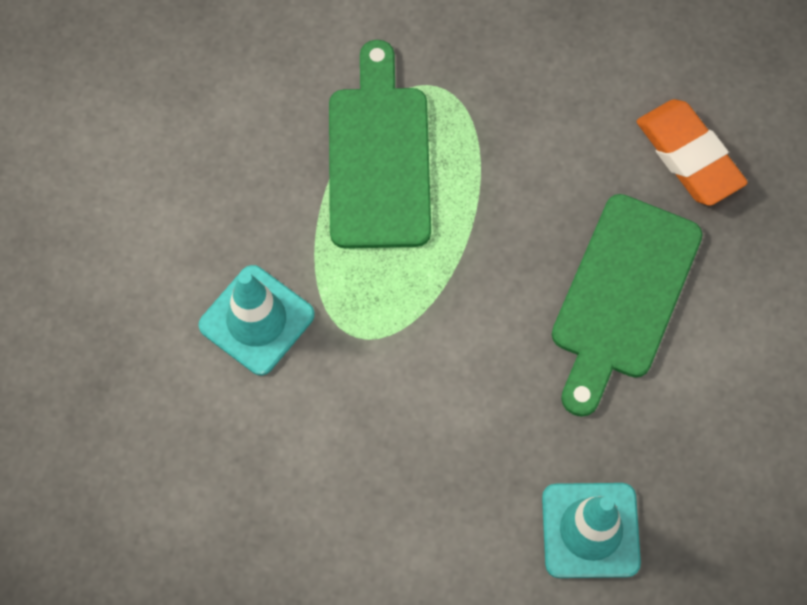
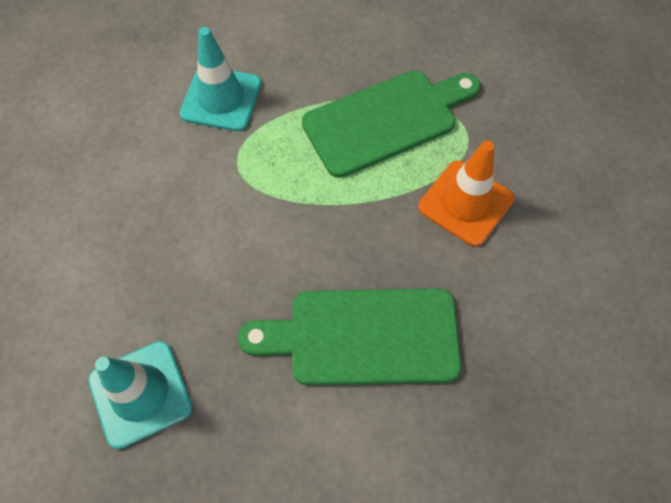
camera: 65 degrees right, 5 degrees down
(520, 131) = (465, 203): none -> orange traffic cone
(689, 156) = (523, 340): orange eraser -> none

